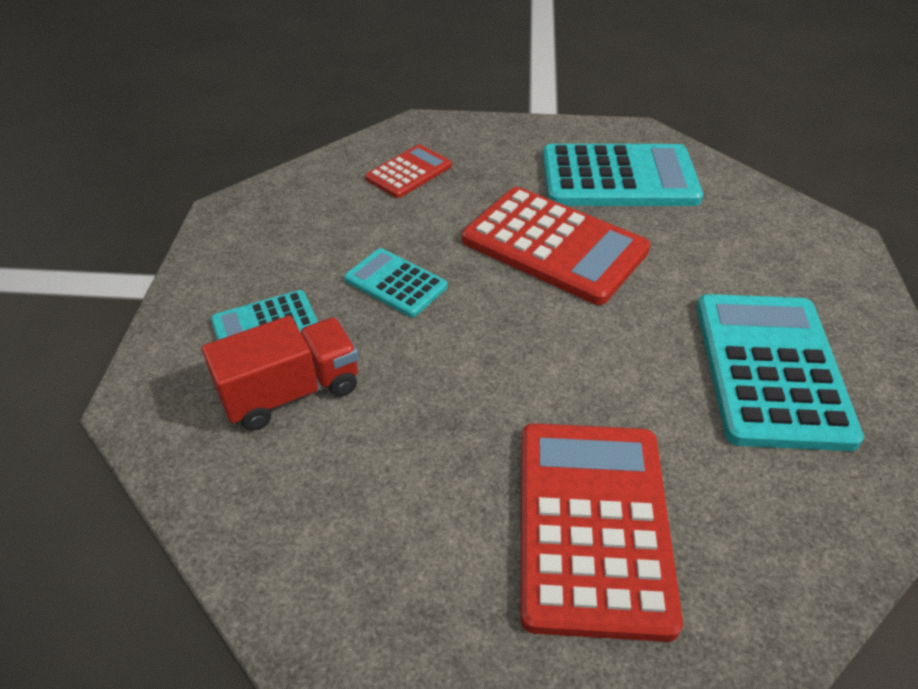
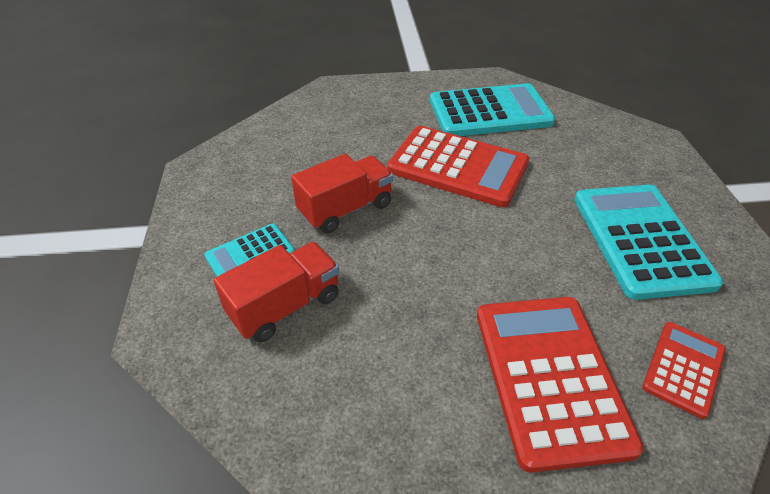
camera: 10 degrees left, 0 degrees up
(395, 283) = (346, 209): turquoise calculator -> red truck
(409, 172) = (332, 123): red calculator -> red calculator (683, 368)

